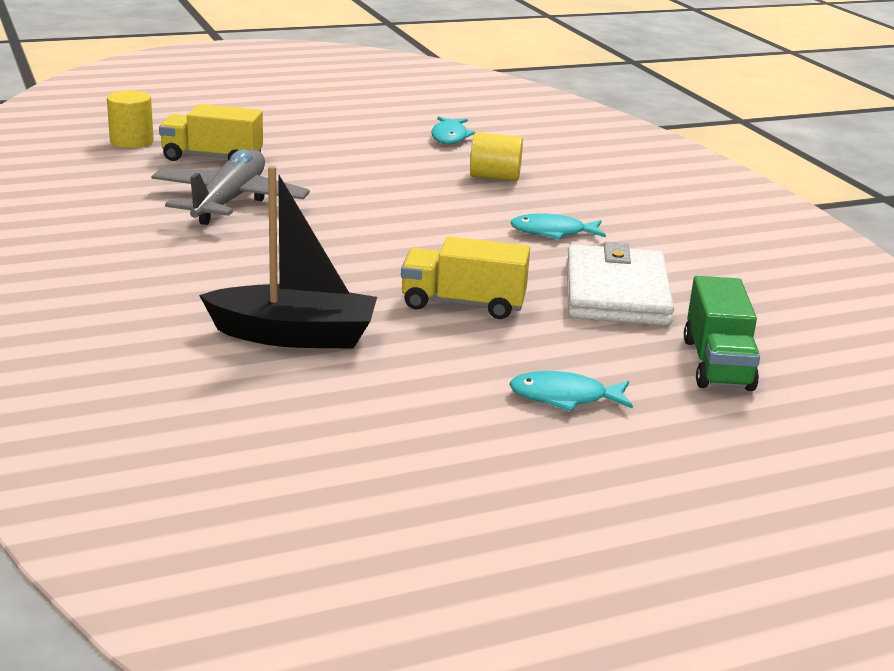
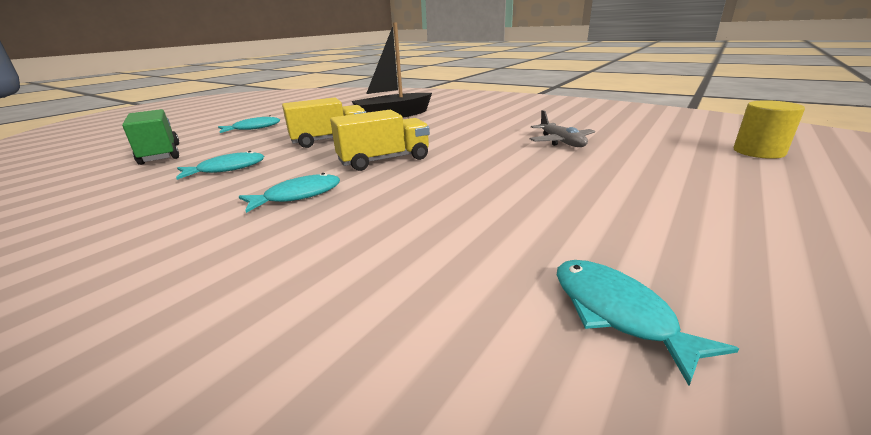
camera: 150 degrees right, 0 degrees up
(212, 158) = (674, 161): yellow truck -> yellow truck (384, 160)
(229, 201) = (561, 142): grey plane -> grey plane, size x0.56
(495, 177) = (422, 243): yellow cylinder -> none
(616, 293) = (227, 169): white wallet -> turquoise fish

